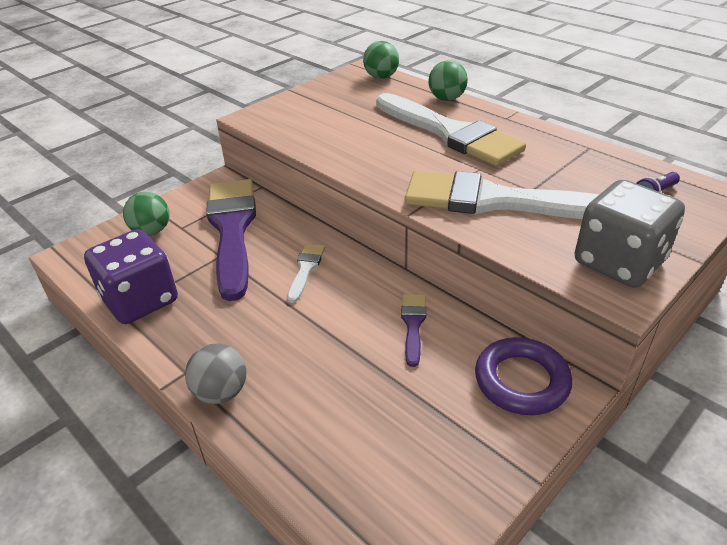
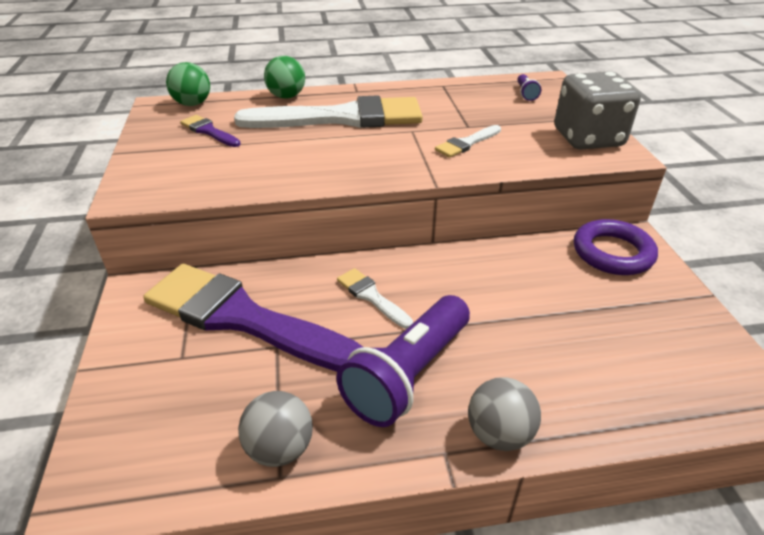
camera: 55 degrees left, 0 degrees up
(140, 300) = (280, 448): purple dice -> grey ball
(152, 231) = (152, 386): green ball -> none
(242, 323) = (408, 374): none -> purple flashlight
(413, 325) = (510, 271): purple brush -> purple brush (209, 131)
(498, 201) = (467, 143): white brush -> white brush, size x0.43

